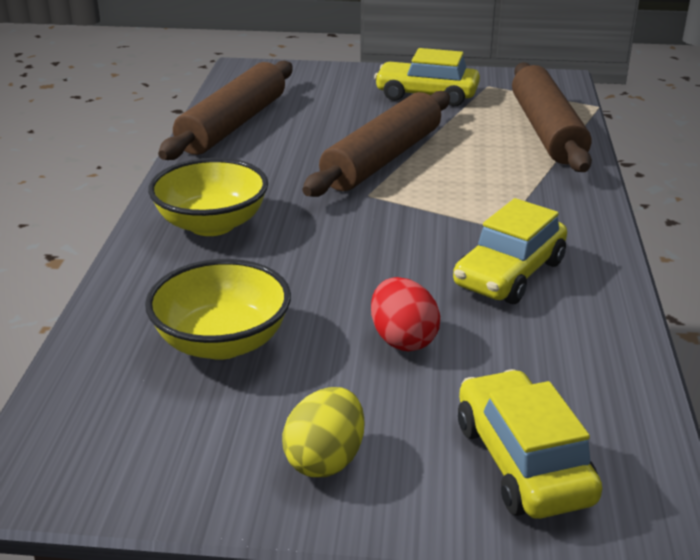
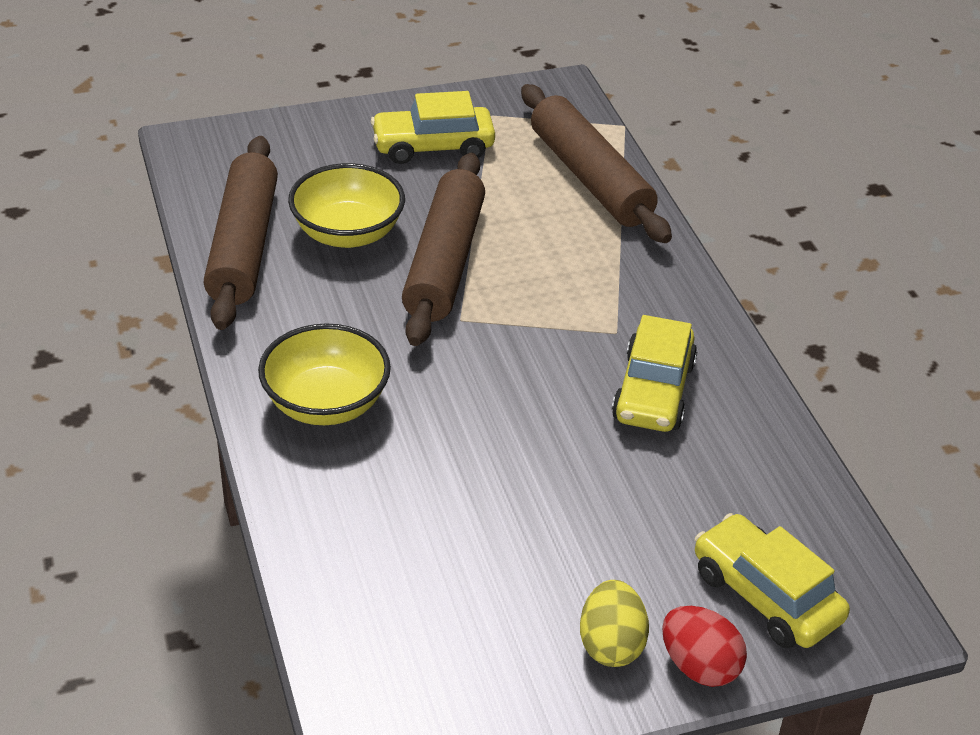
camera: 25 degrees left, 10 degrees up
(222, 342) = (441, 549): yellow bowl -> yellow bowl (348, 233)
(403, 339) = (601, 498): red egg -> red egg (699, 666)

